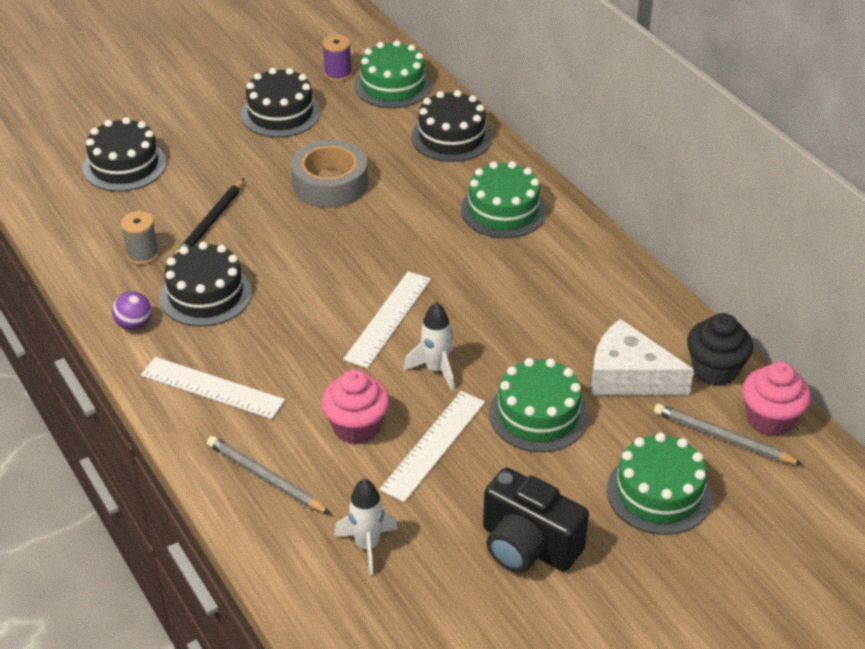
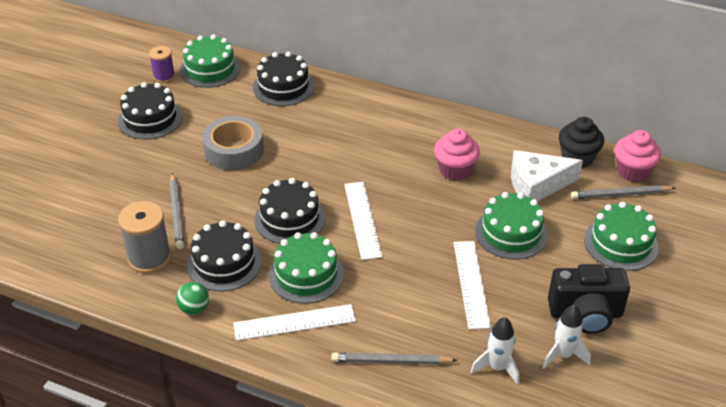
camera: 35 degrees left, 0 degrees up
(124, 165) = (69, 203): black cake -> black cake (290, 219)
(134, 324) = (194, 308): purple ball -> green ball
(143, 254) = (149, 258): grey spool -> grey spool, size x1.63
(211, 222) = (176, 213): black pencil -> grey pencil
(356, 427) = (414, 298): pink cupcake -> pink cupcake (455, 170)
(436, 369) = (424, 236): white rocket -> white rocket (563, 355)
(503, 210) = (363, 119): green cake -> green cake (306, 275)

